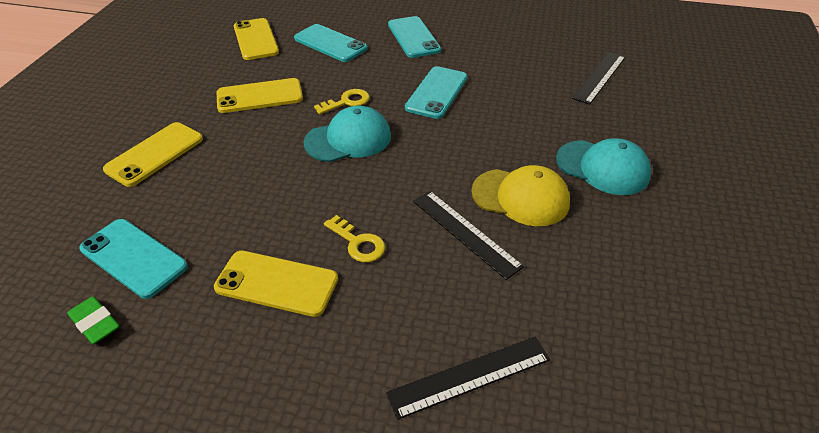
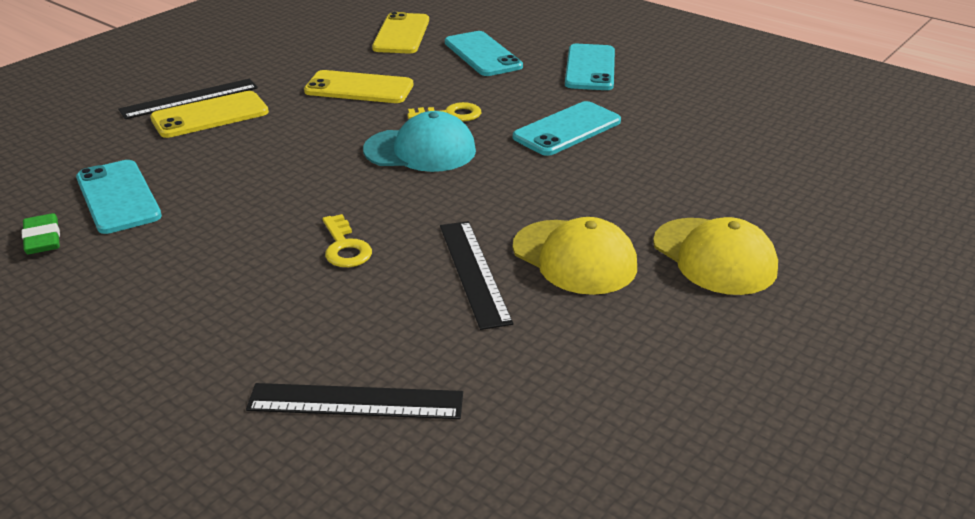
camera: 25 degrees right, 10 degrees down
(277, 283) = (231, 257): yellow phone -> none
(599, 77) = (807, 161): black ruler -> black ruler (189, 99)
(602, 167) = (714, 256): turquoise cap -> yellow cap

